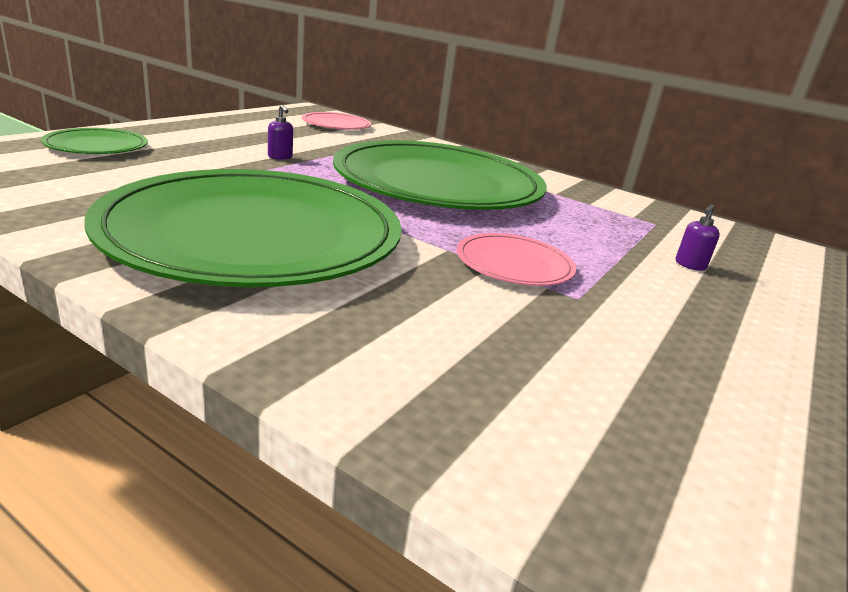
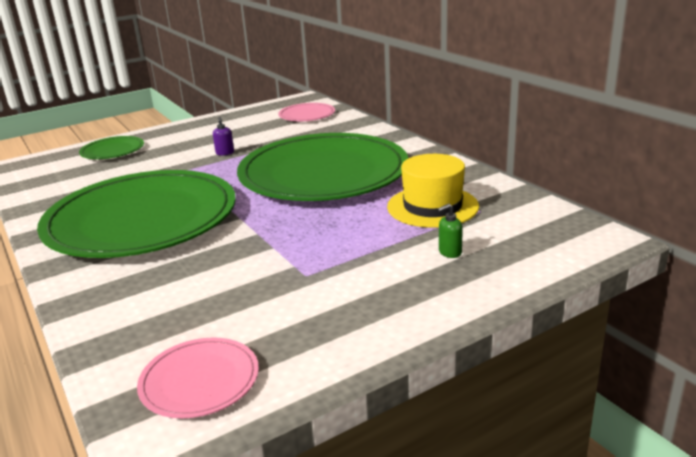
camera: 30 degrees right, 0 degrees up
(514, 264) = (292, 246): pink plate -> pink plate (199, 380)
(604, 219) = (432, 206): none -> yellow hat
(690, 265) = (449, 252): purple soap dispenser -> green soap dispenser

